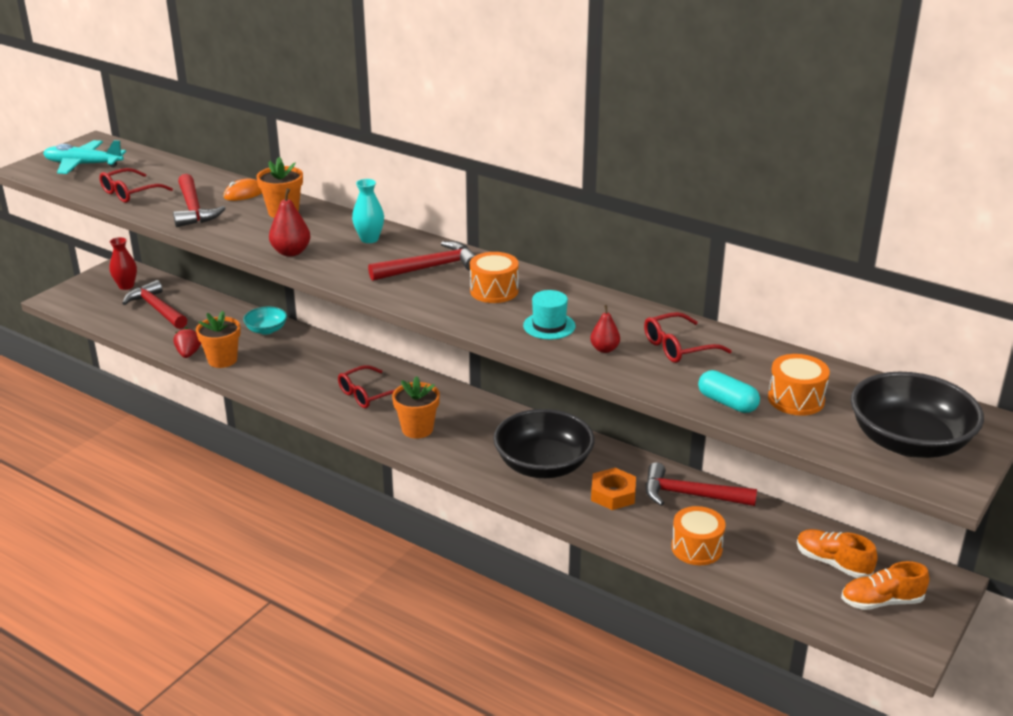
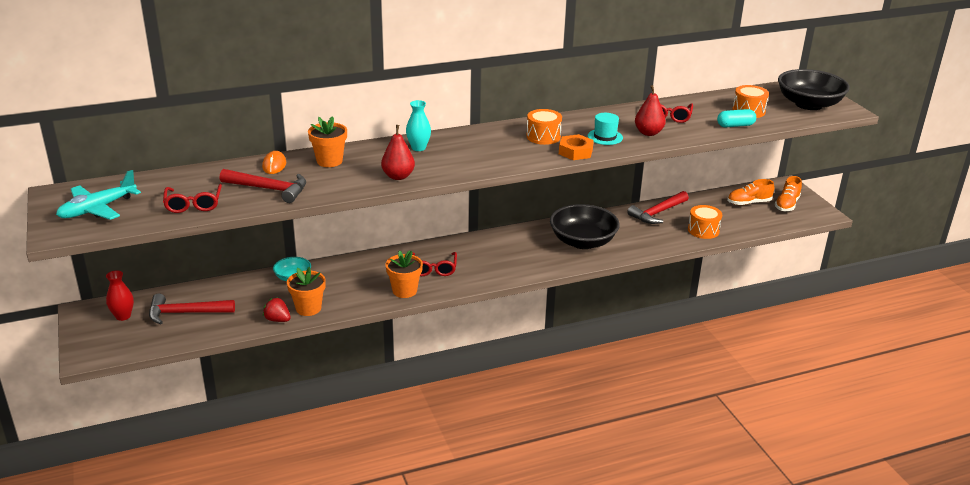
camera: 55 degrees left, 0 degrees up
(417, 429) = (496, 266): orange flower pot -> orange flower pot (404, 291)
(430, 268) = (487, 143): red hammer -> none
(604, 349) = (648, 133): red pear -> red pear, size x1.57
(613, 494) = (633, 233): orange nut -> orange nut (575, 152)

